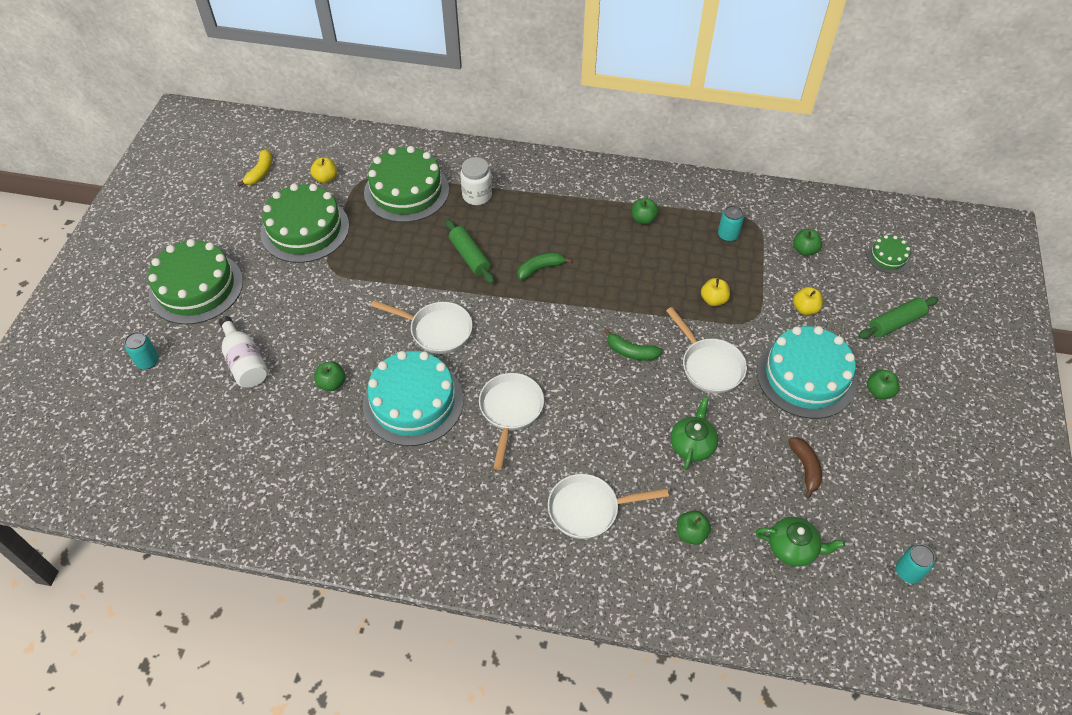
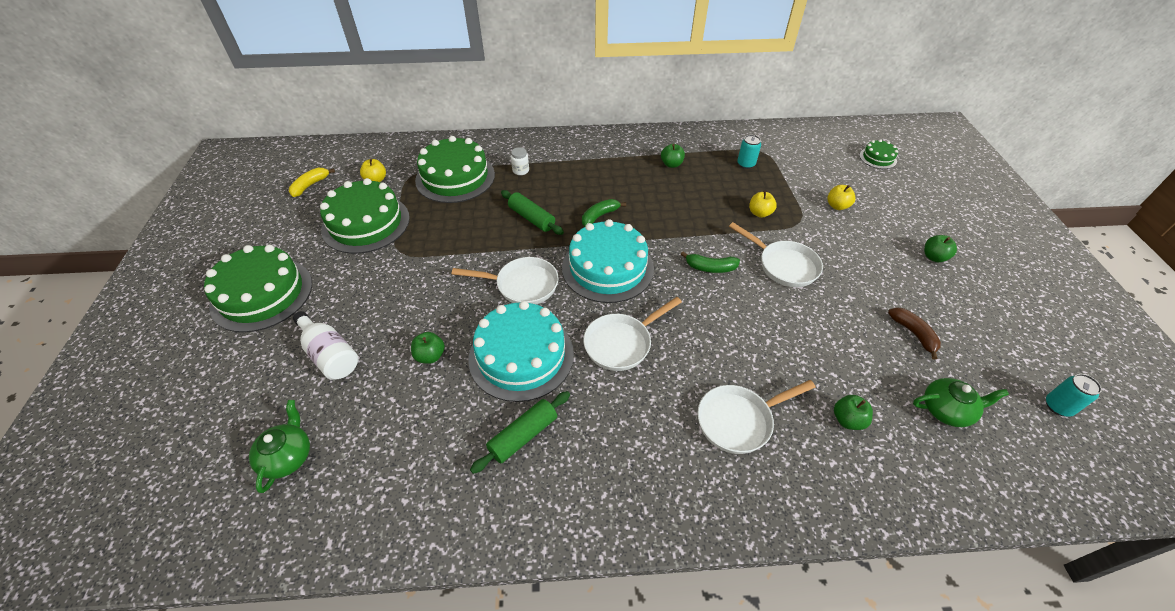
camera: 15 degrees left, 5 degrees down
(148, 361) = (217, 377): turquoise can -> none
(260, 173) = (310, 185): yellow banana -> yellow banana turned 150 degrees counterclockwise
(477, 196) = (521, 171): white jar -> white jar, size x0.62
(510, 411) = (621, 343): white pan -> white pan turned 120 degrees counterclockwise
(692, 444) = (804, 336): green teapot -> green teapot (287, 456)
(804, 250) = (812, 164): green apple -> none
(806, 376) = (868, 257): turquoise cake -> turquoise cake (607, 268)
(895, 323) = (913, 203): green rolling pin -> green rolling pin (523, 436)

